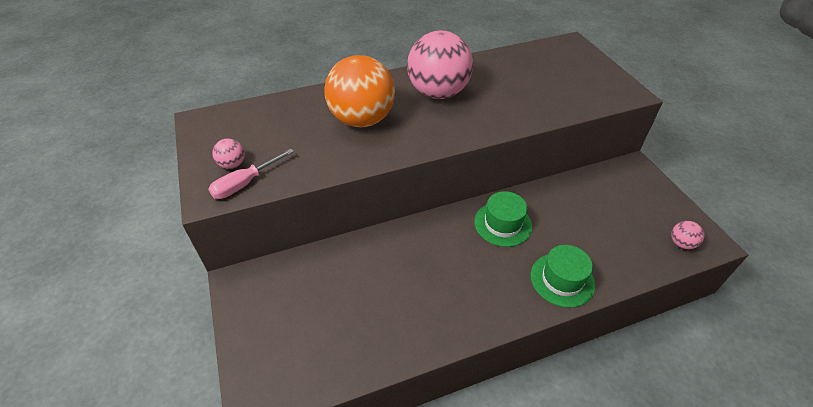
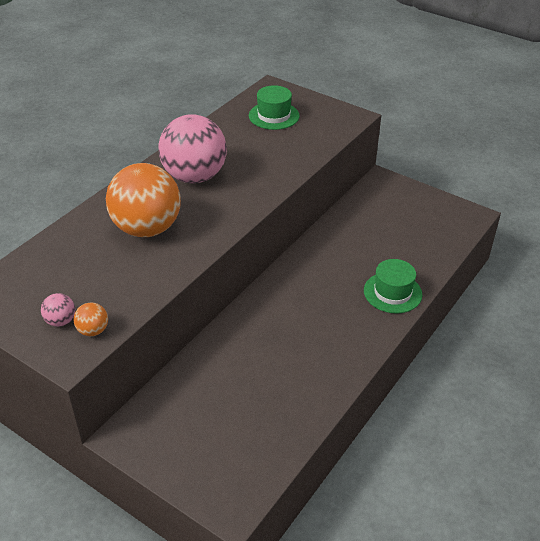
camera: 35 degrees left, 5 degrees down
(245, 183) = (93, 330): pink screwdriver -> orange ball
(503, 224) = (315, 272): green hat -> green hat (274, 116)
(681, 243) = (454, 225): pink ball -> none

